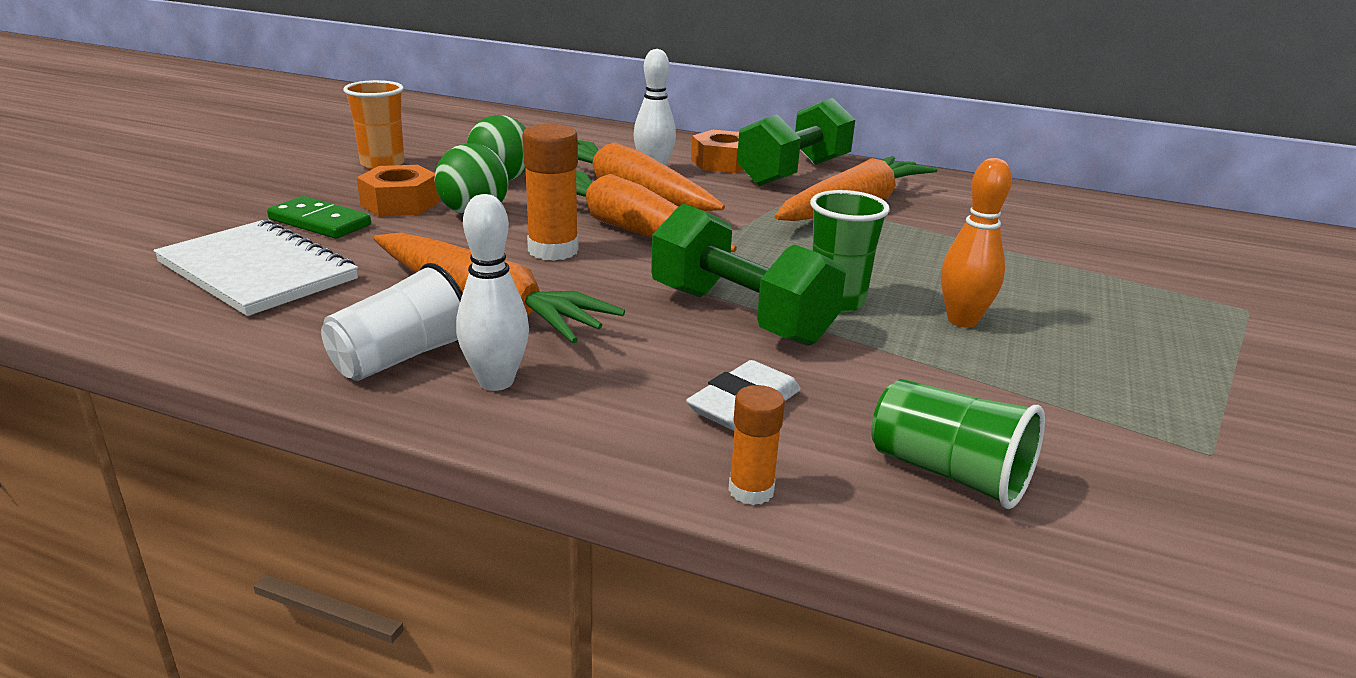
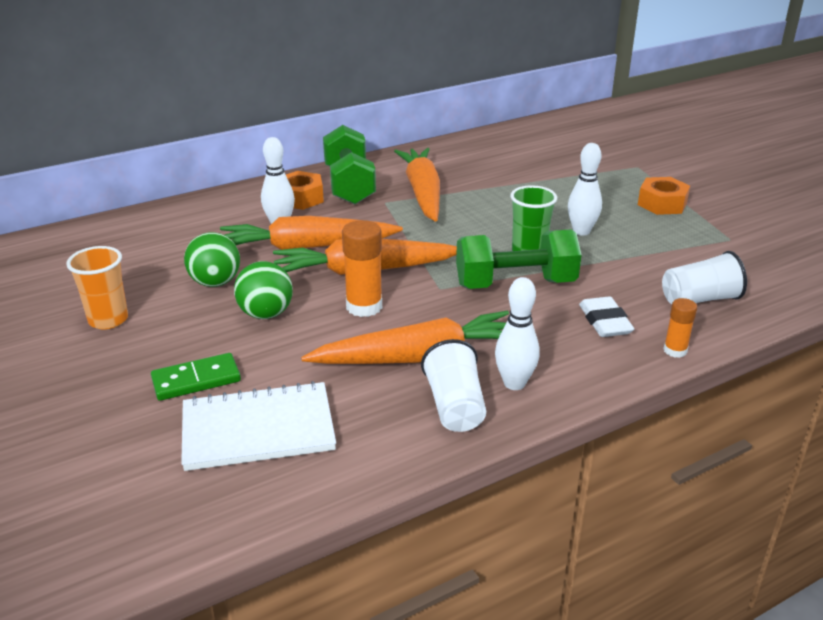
camera: 50 degrees left, 5 degrees up
(400, 203) = (205, 336): orange nut -> orange nut (662, 204)
(948, 473) = (699, 299): green cup -> white cup
(962, 320) = (581, 231): orange bowling pin -> white bowling pin

